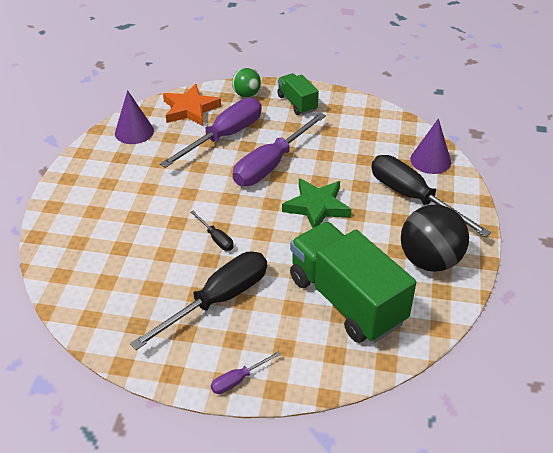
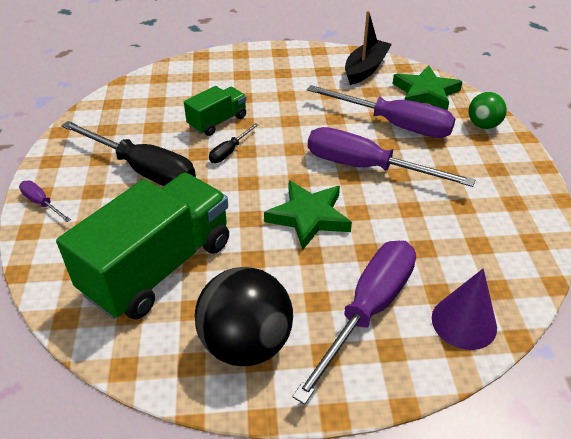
camera: 75 degrees right, 0 degrees up
(134, 132) = (365, 69): purple cone -> black boat
(190, 109) = (425, 93): orange star -> green star
(297, 103) = (498, 167): green truck -> green truck (217, 122)
(413, 198) = (368, 310): black screwdriver -> purple screwdriver

